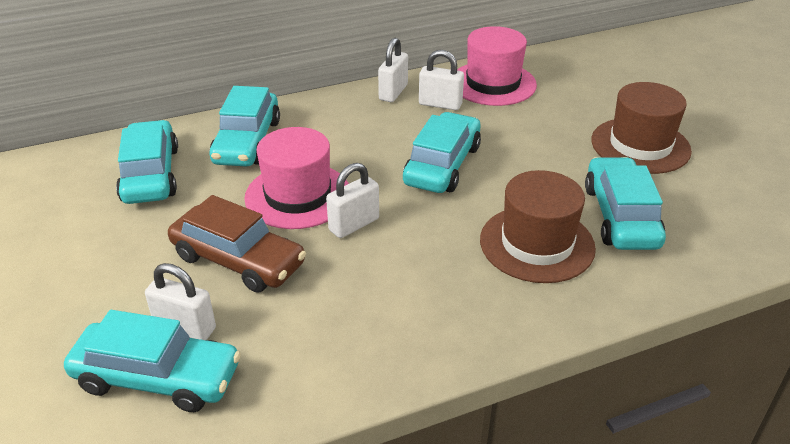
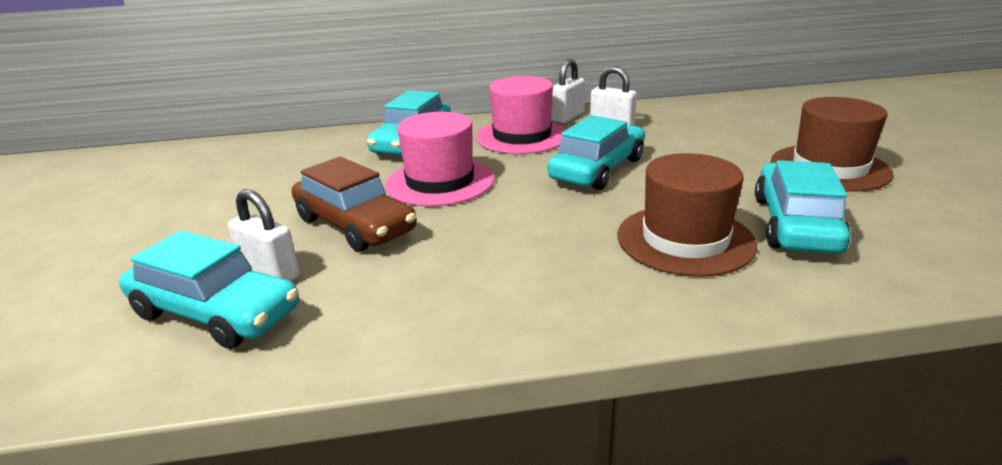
camera: 15 degrees right, 10 degrees down
(151, 174) = (313, 158): turquoise car -> none
(354, 224) = (485, 207): white padlock -> none
(493, 83) = (671, 115): pink hat -> pink hat (522, 136)

